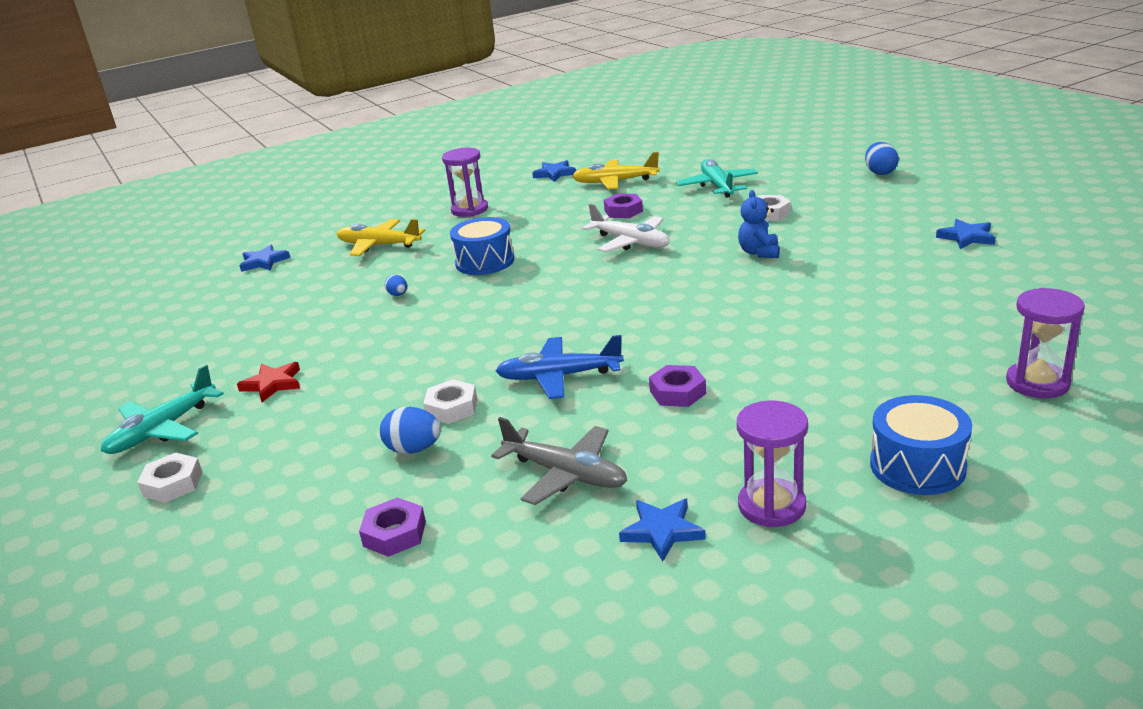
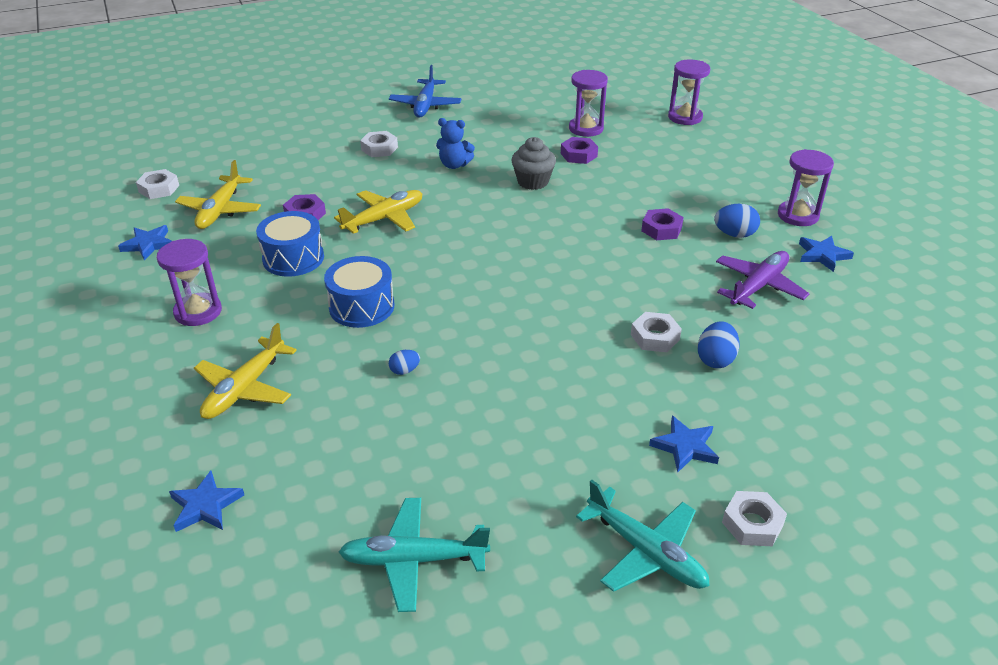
camera: 85 degrees left, 10 degrees up
(272, 384) = (573, 463): red star -> none
(394, 534) = (828, 369): purple nut -> purple nut (579, 155)
(559, 376) = (621, 278): blue plane -> blue plane (425, 105)
(565, 474) = (758, 286): grey plane -> purple plane
(630, 242) = (384, 219): white plane -> yellow plane
(638, 156) = (159, 189): none -> white nut
(717, 186) = (295, 161): turquoise plane -> turquoise plane (414, 560)
(749, 299) = (533, 182): none -> grey cupcake
(880, 172) = (341, 93): blue egg -> blue egg (734, 234)
(917, 466) = (762, 166): blue drum -> blue drum (293, 258)
(920, 311) = (586, 128): none -> purple hourglass
(966, 237) = (487, 92): blue star -> blue star (685, 447)

